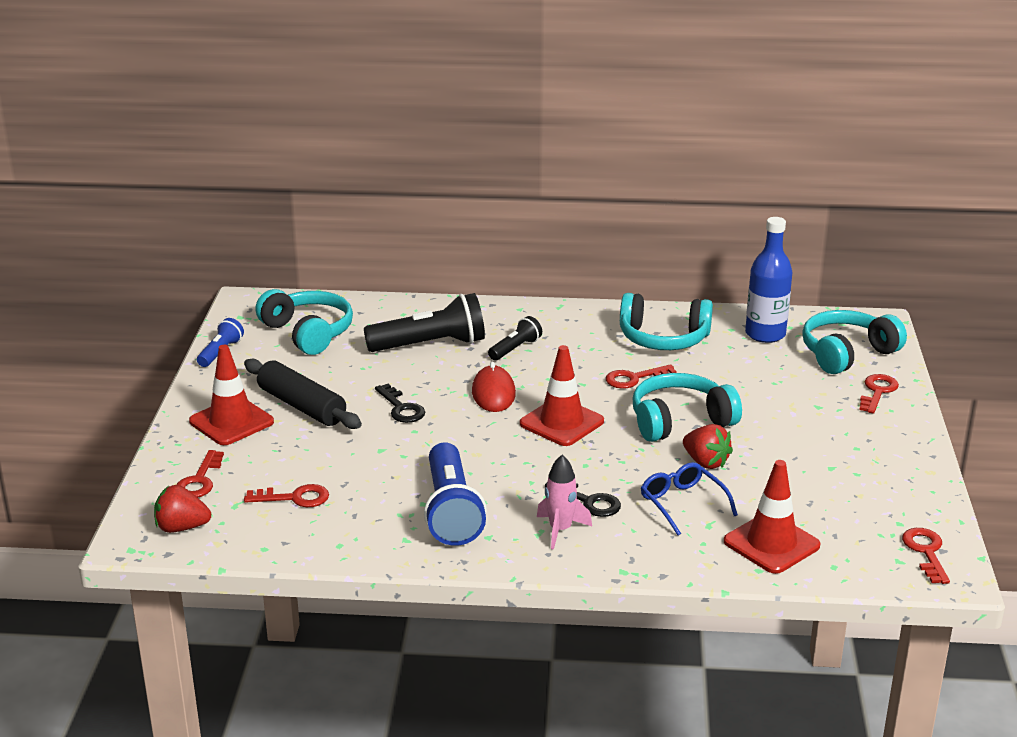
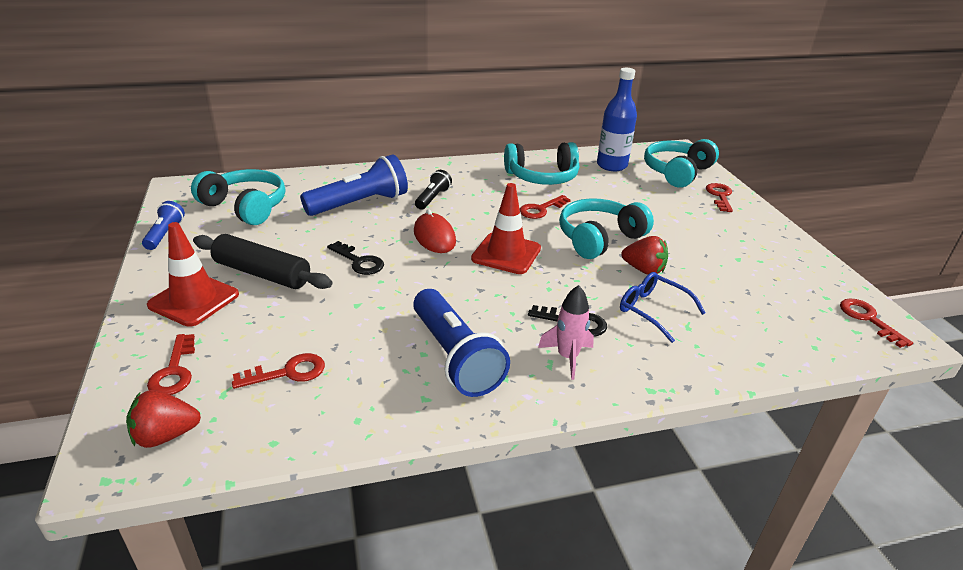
camera: 20 degrees left, 5 degrees up
(430, 345) = (360, 204): black flashlight -> blue flashlight
(771, 544) = (751, 335): red traffic cone -> none

